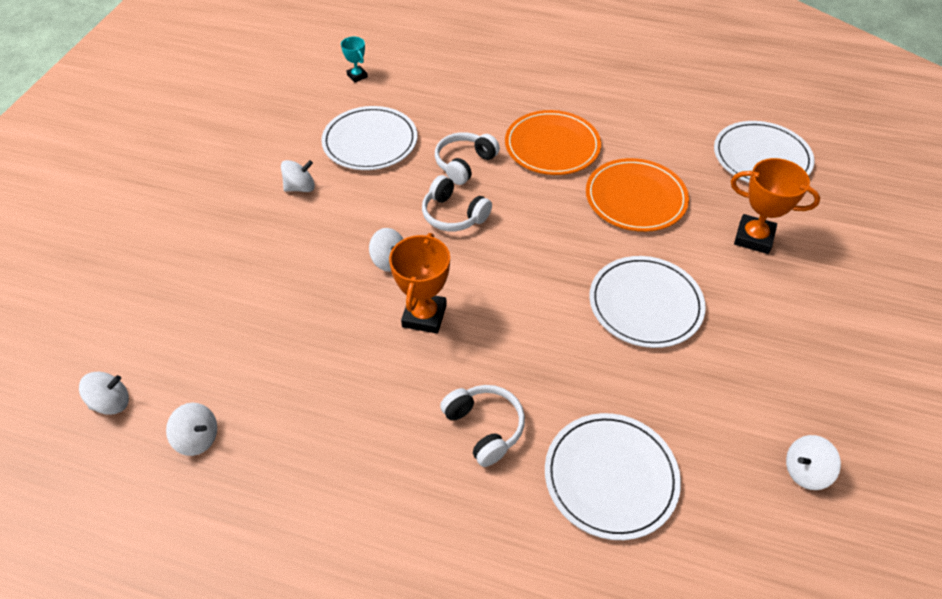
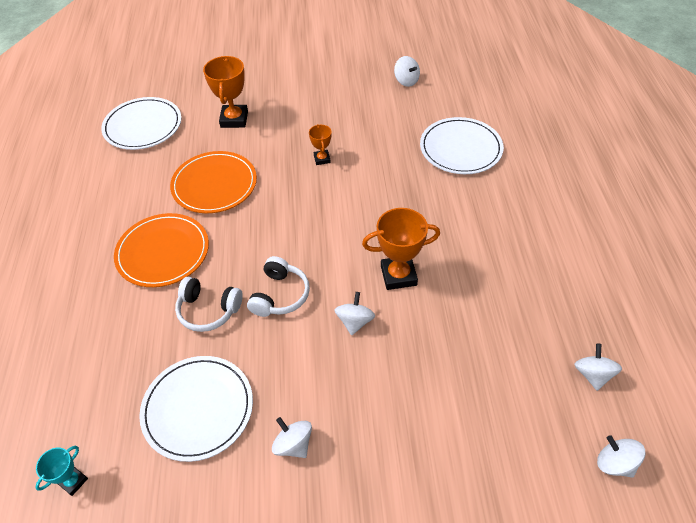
camera: 110 degrees left, 0 degrees up
(485, 427) = (467, 211): white headphones -> none
(645, 304) = (322, 159): white plate -> orange trophy

